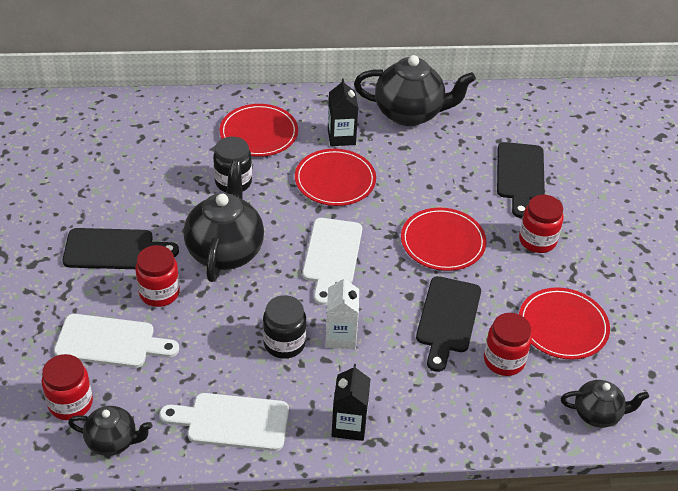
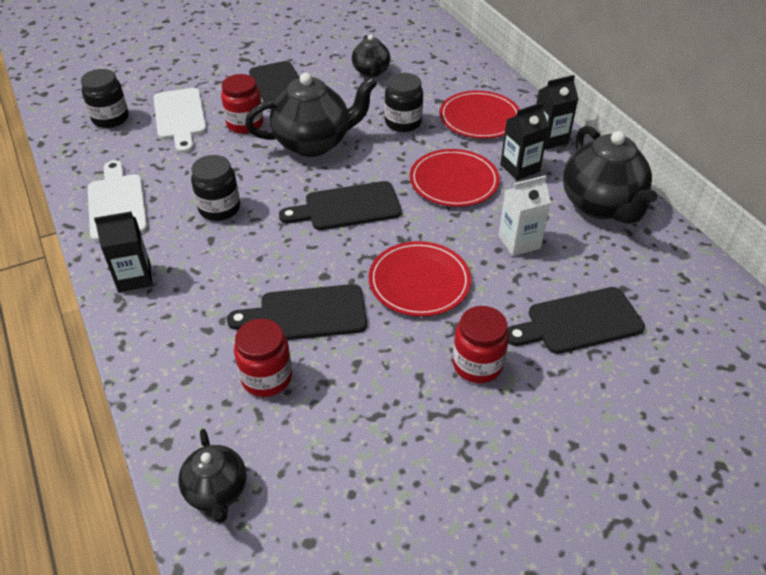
camera: 70 degrees right, 0 degrees up
(70, 403) = (110, 118): red jar -> black jar
(113, 441) = (78, 149): black teapot -> black teapot (371, 72)
(314, 106) = (549, 139): none -> black carton
(331, 256) = (347, 207): white cutting board -> black cutting board
(341, 336) = (244, 242): white carton -> white carton (519, 242)
(563, 326) = (347, 422): red plate -> none

